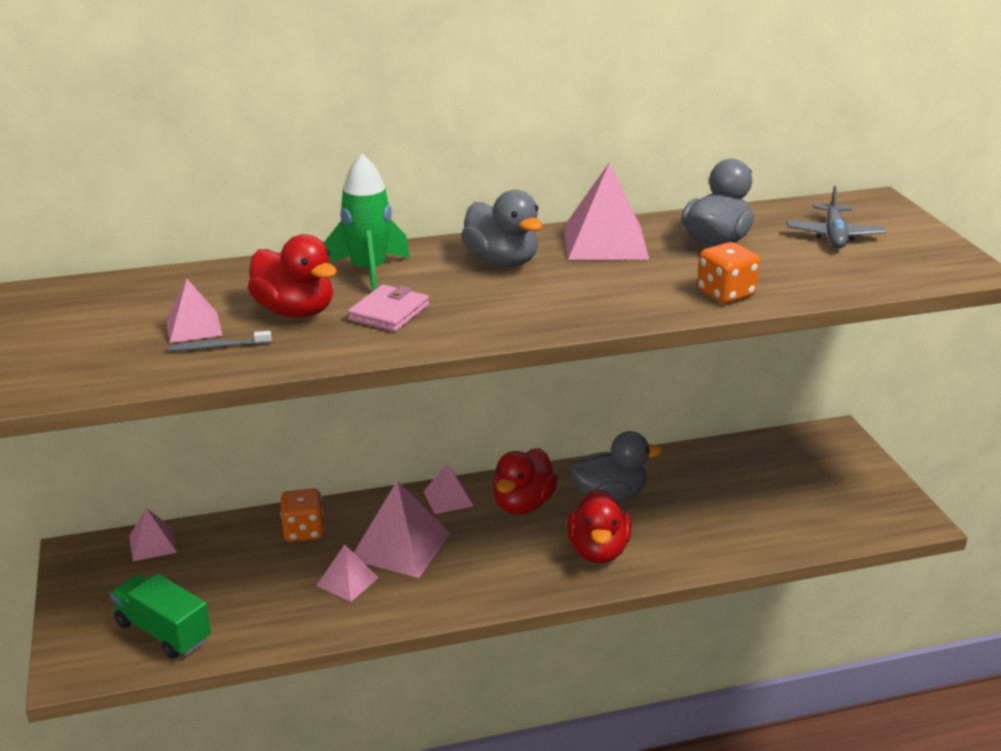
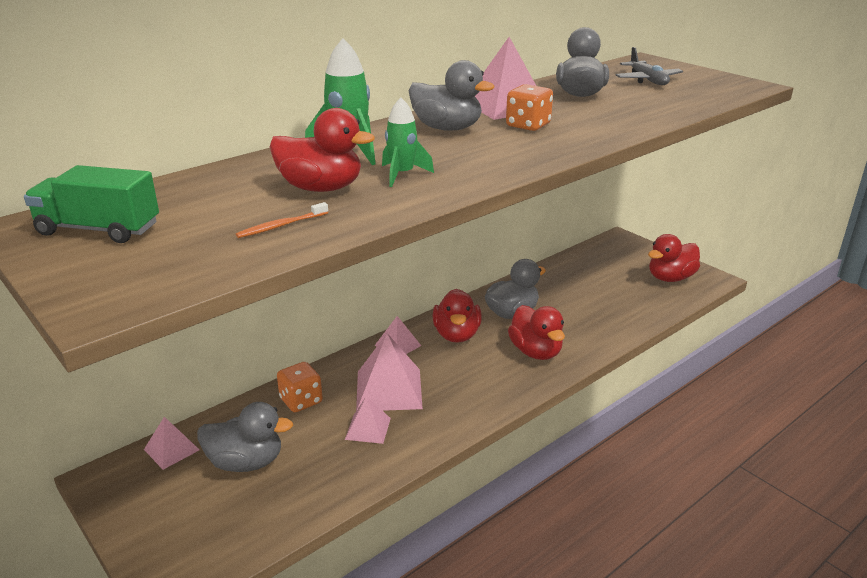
camera: 25 degrees left, 0 degrees up
(163, 632) = (237, 520): green truck -> green truck (98, 229)
(193, 327) = (239, 216): pink pyramid -> none
(209, 578) = (246, 462): none -> grey duck
(217, 347) = (281, 226): grey toothbrush -> orange toothbrush
(389, 313) = (402, 174): pink wallet -> green rocket
(725, 294) = (629, 121): orange dice -> orange dice (528, 125)
(857, 505) = (670, 278): none -> red duck

